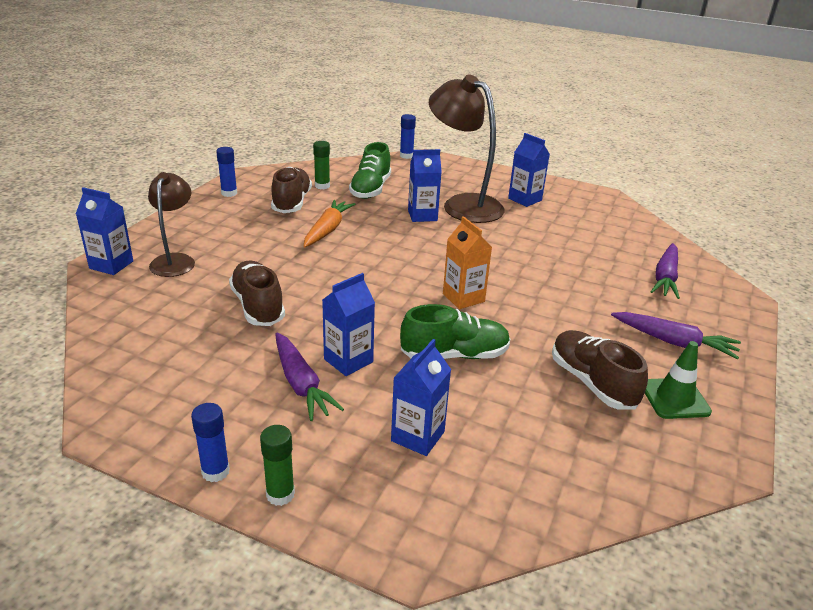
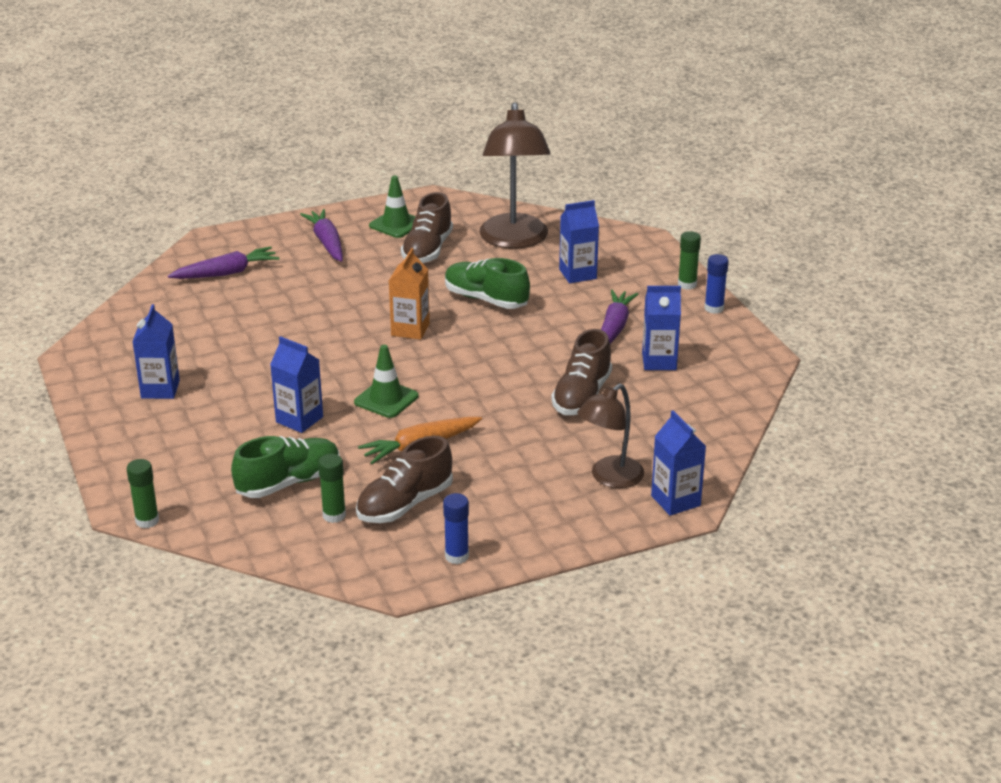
camera: 135 degrees left, 0 degrees up
(348, 360) = (563, 328): blue carton -> blue carton (659, 361)
(393, 246) = (386, 399): none -> green traffic cone
(406, 156) = (147, 521): blue glue stick -> green glue stick
(463, 204) = (233, 413): brown lamp -> brown lamp (514, 240)

